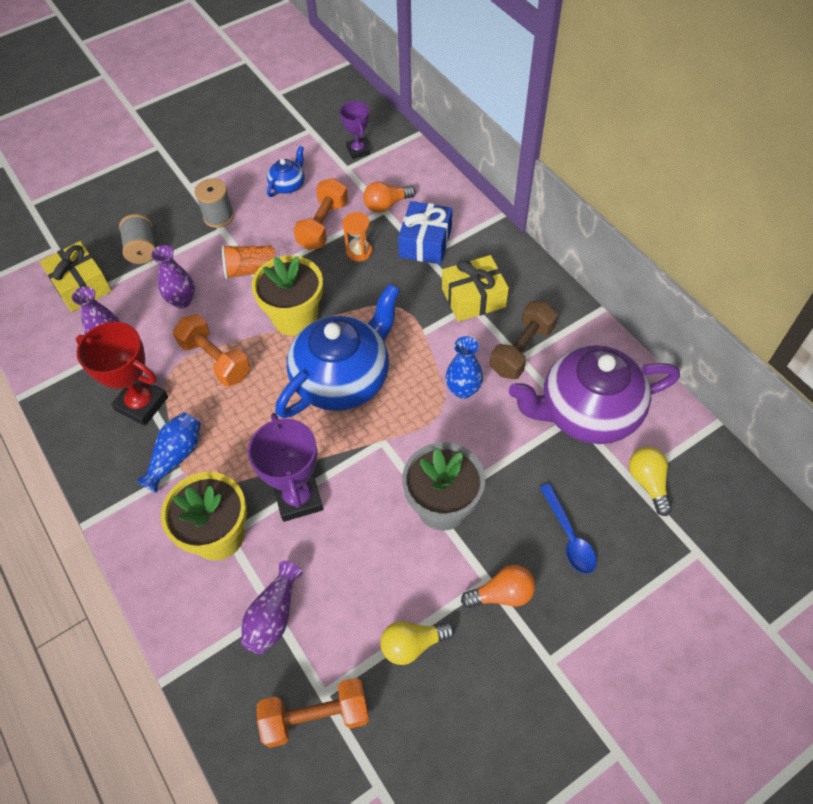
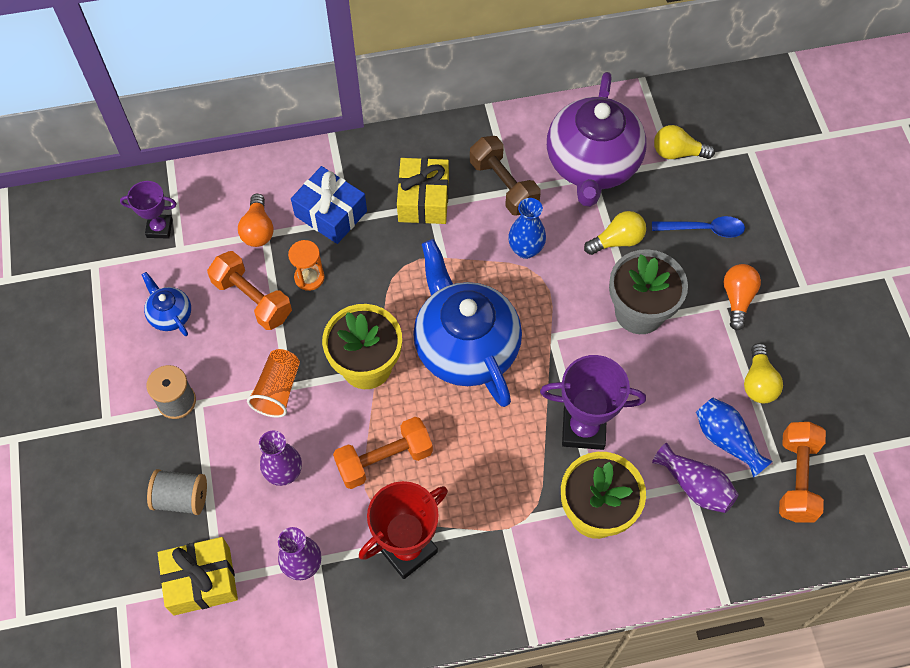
camera: 70 degrees left, 5 degrees up
(176, 456) = (489, 530): blue vase -> blue vase (726, 440)
(512, 461) = (617, 241): none -> yellow light bulb

